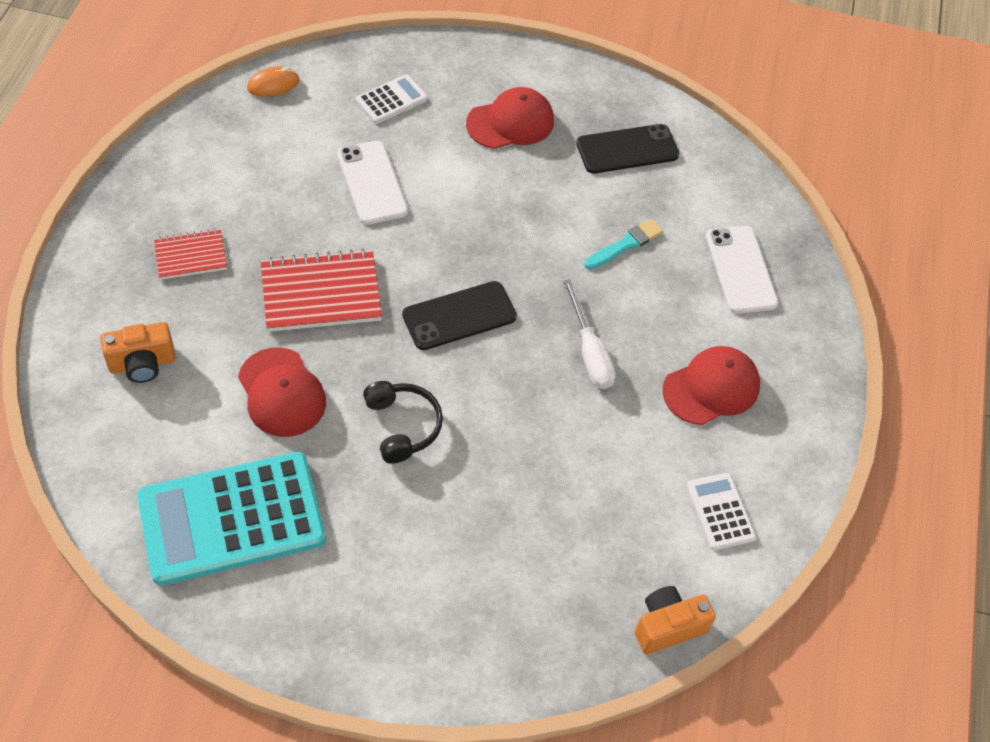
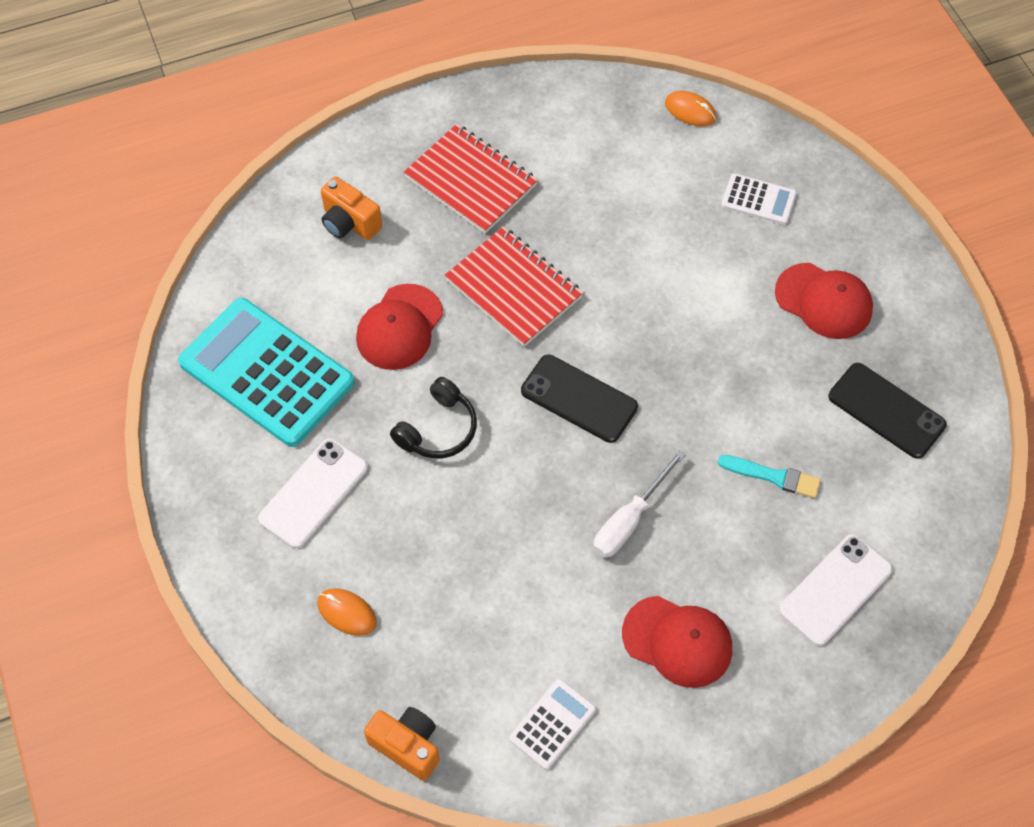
camera: 60 degrees right, 5 degrees up
(191, 256) = (471, 181): red notebook -> red notebook, size x1.68
(372, 183) = (656, 247): white phone -> white phone (313, 493)
(516, 598) = (347, 613): none -> orange mouse

